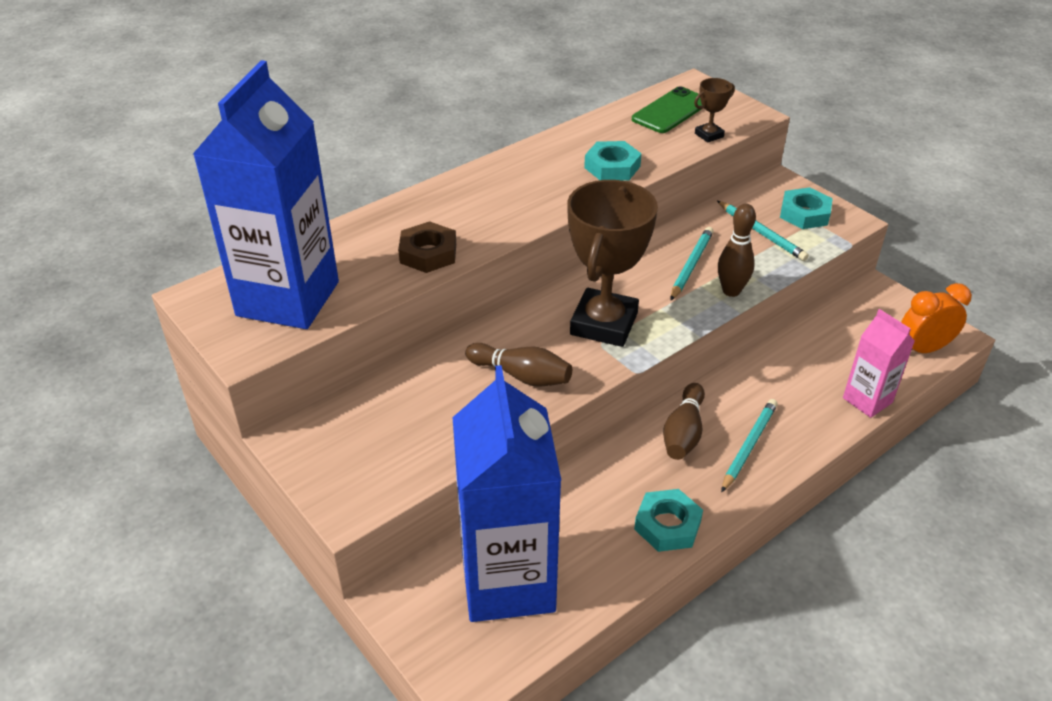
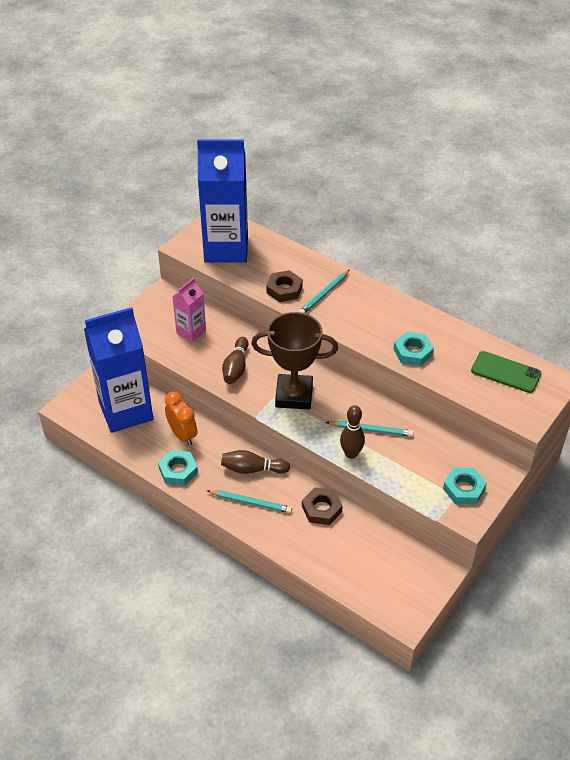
camera: 75 degrees right, 5 degrees up
(709, 135) = (481, 397): brown trophy -> none
(761, 233) = (426, 465): turquoise pencil -> turquoise pencil (324, 294)
(770, 374) = (321, 509): none -> brown nut
(867, 400) = (314, 565): pink carton -> pink carton (191, 332)
(923, 349) = (381, 599): orange clock -> orange clock (182, 435)

